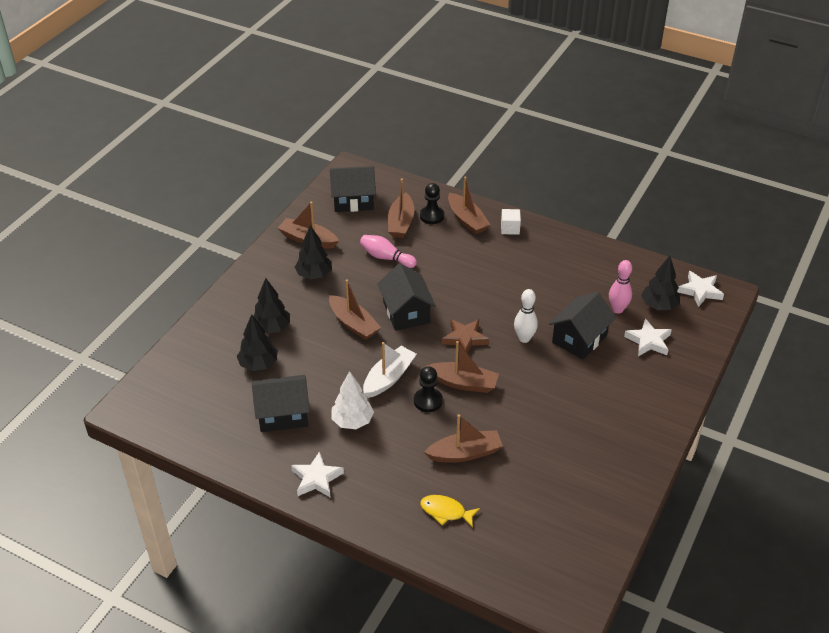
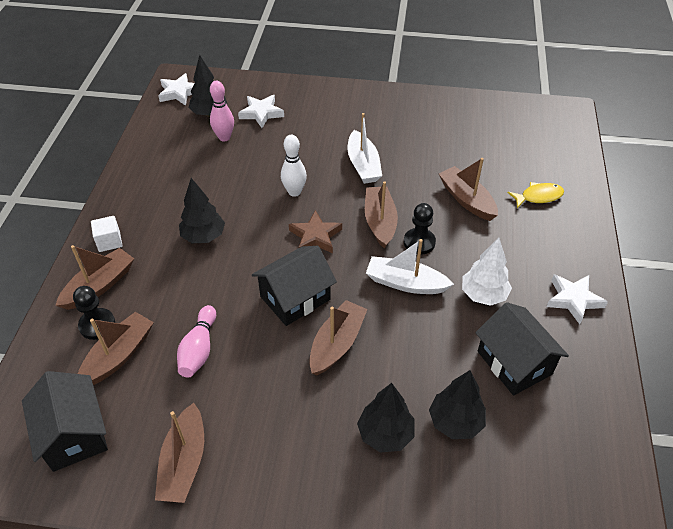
camera: 110 degrees left, 5 degrees up
(314, 275) = (261, 423): black tree -> black tree (203, 236)
(401, 223) = (119, 355): brown boat -> brown boat turned 45 degrees counterclockwise
(446, 512) = (538, 196): yellow fish -> yellow fish turned 105 degrees counterclockwise
(543, 394) = (363, 165): none -> white boat
(579, 339) = (277, 155): black house -> none

